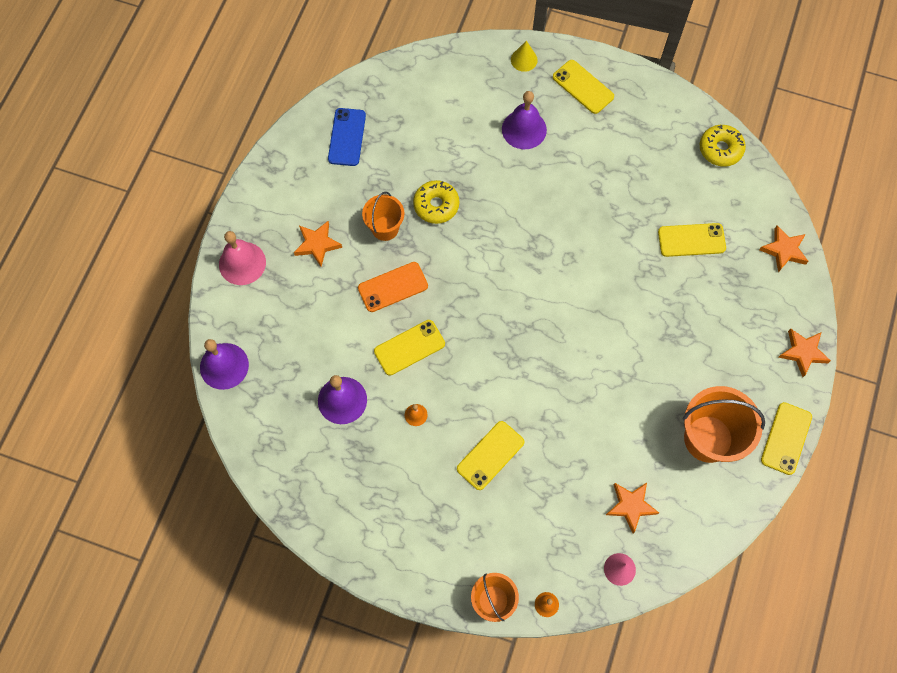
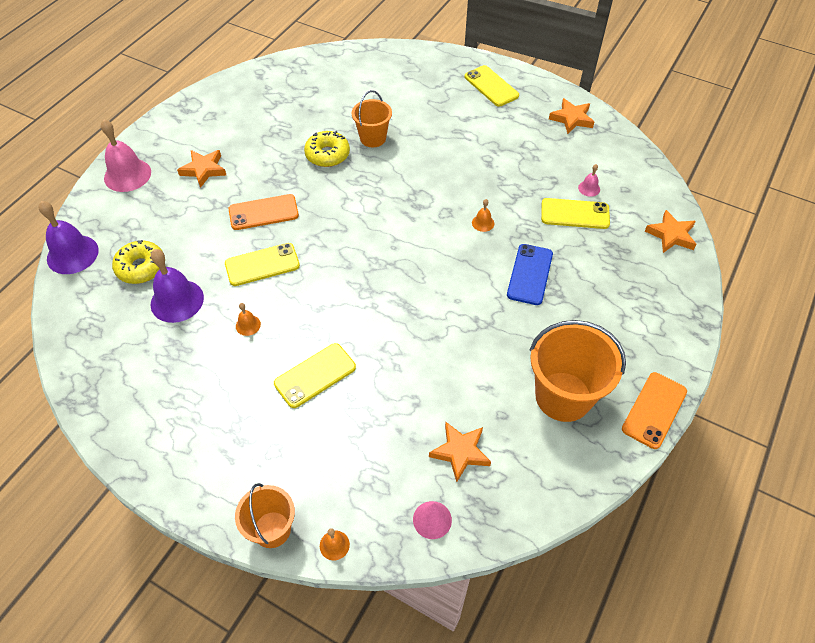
camera: 10 degrees right, 15 degrees down
(347, 137) = (262, 96): blue phone -> blue phone (530, 274)
(385, 228) = (272, 166): orange bucket -> orange bucket (373, 138)
(524, 60) = (441, 62): yellow cone -> none
(524, 129) = (428, 109): purple bell -> none
(606, 265) = (483, 223): none -> orange bell
(701, 207) = (589, 188): none -> pink bell
(720, 149) = (616, 146): yellow donut -> yellow donut (141, 267)
(786, 438) = (654, 410): yellow phone -> orange phone
(803, 352) = (682, 328): orange star -> orange star (571, 119)

